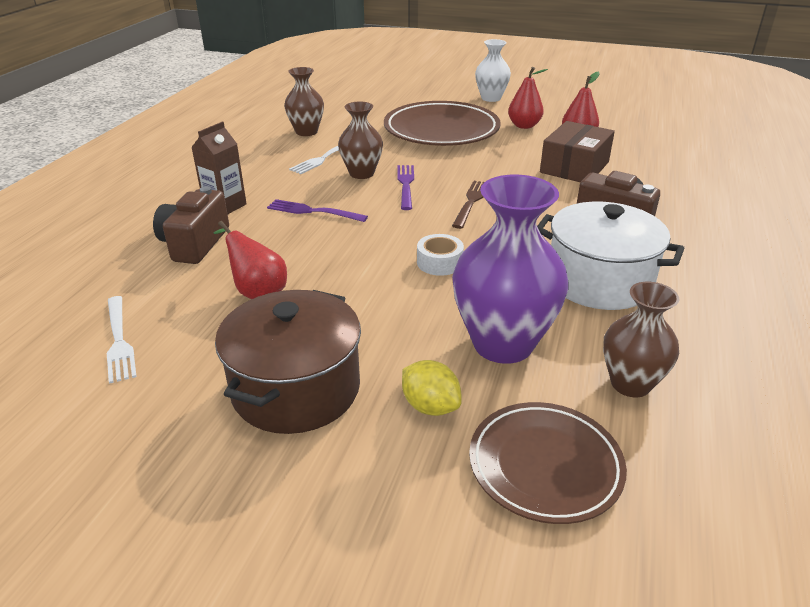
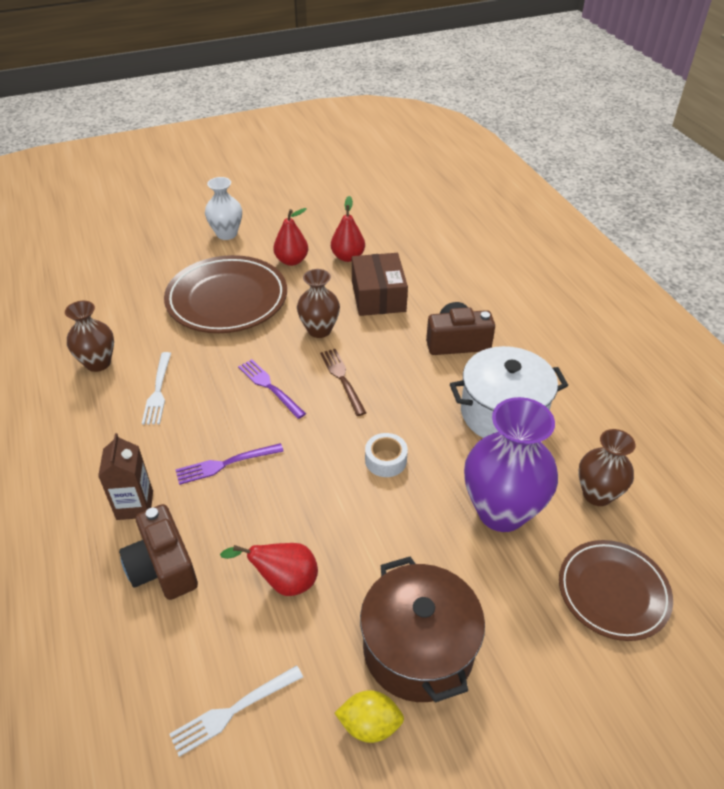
camera: 40 degrees left, 10 degrees up
(119, 341) = (232, 711): white fork -> white fork turned 120 degrees clockwise
(361, 173) = (216, 393): brown vase -> brown vase (319, 330)
(430, 406) = (513, 597): yellow lemon -> yellow lemon (369, 725)

